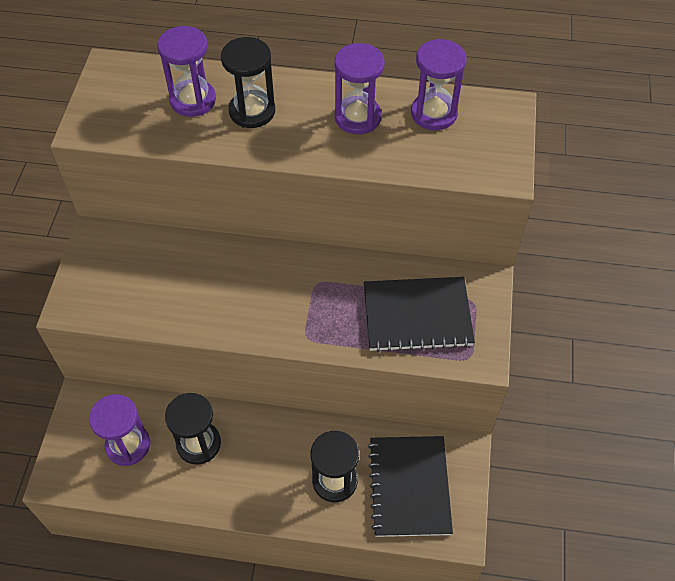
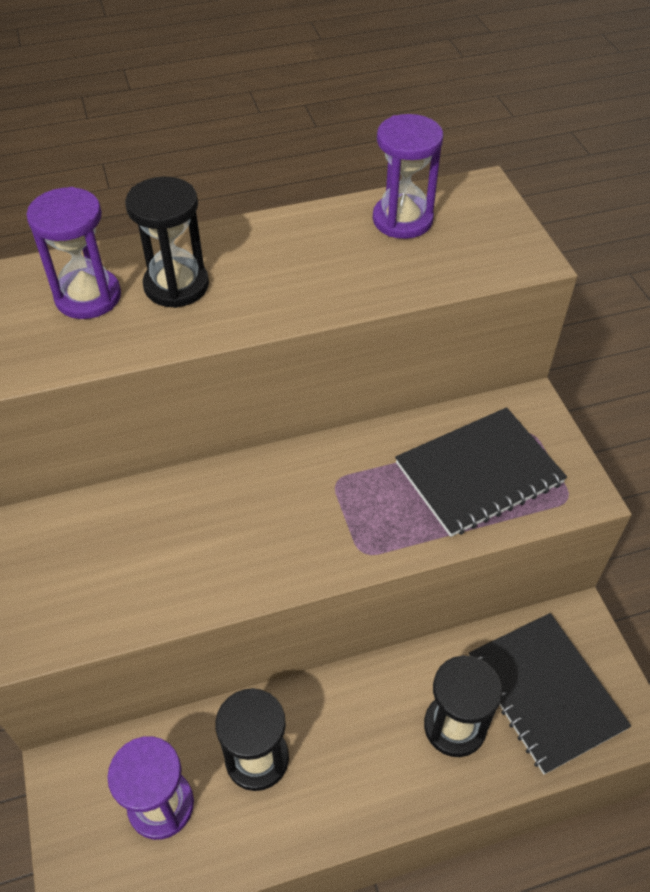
camera: 25 degrees left, 5 degrees down
(358, 117) = (315, 251): purple hourglass -> none

